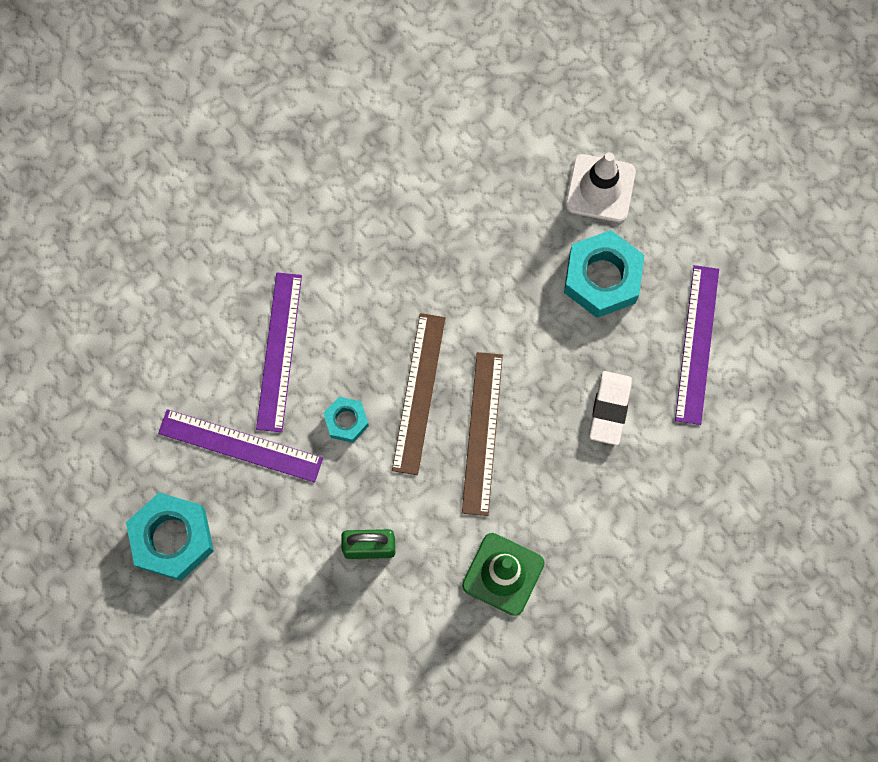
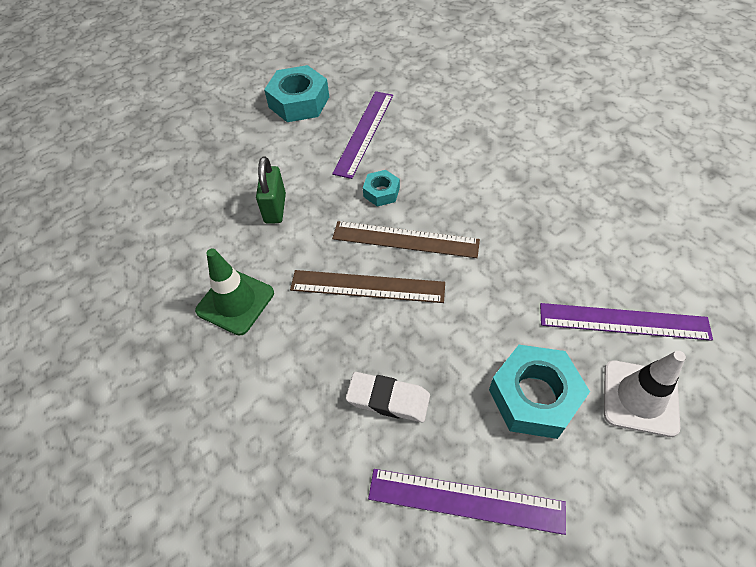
camera: 95 degrees right, 20 degrees down
(279, 351) = (439, 151): purple ruler -> purple ruler (623, 321)

